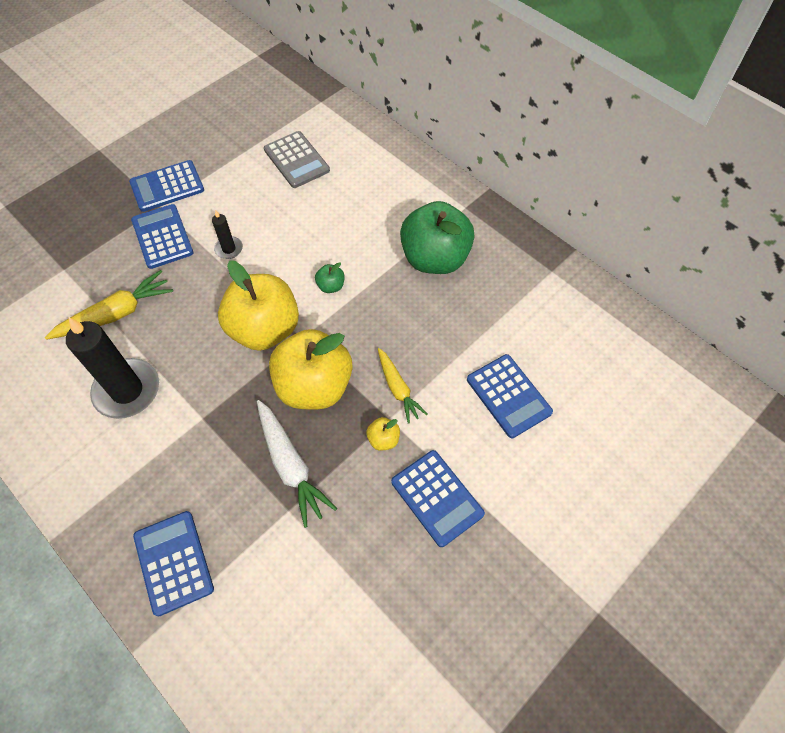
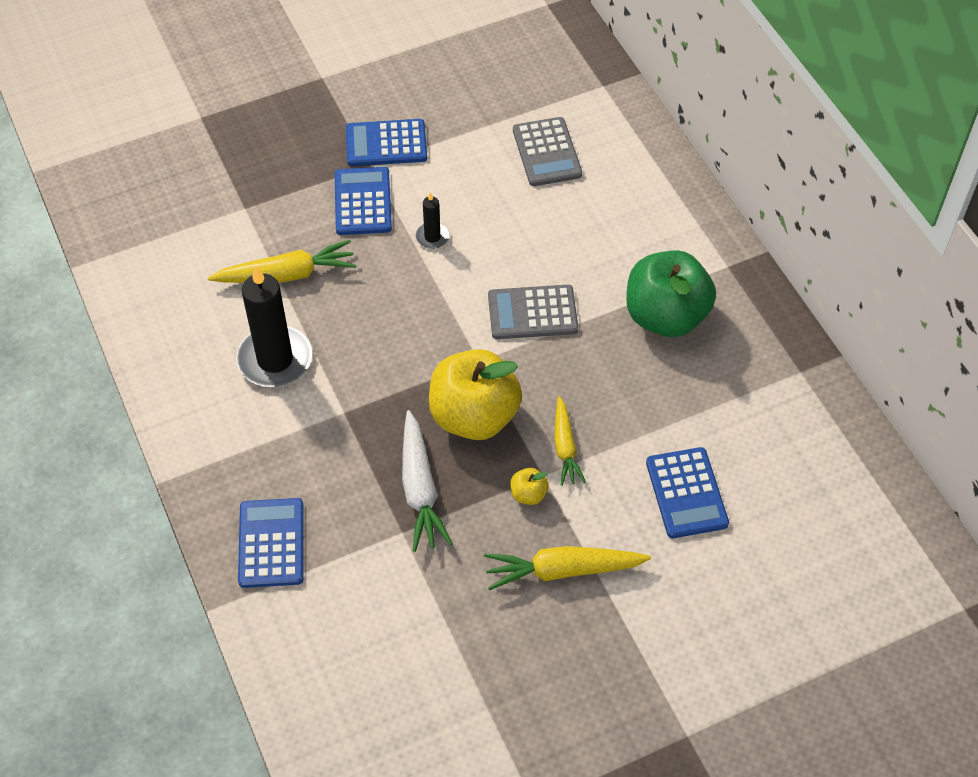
camera: 20 degrees right, 5 degrees down
(264, 329) = (441, 339): yellow apple -> none
(331, 286) = (532, 313): green apple -> grey calculator
(437, 498) = (563, 570): blue calculator -> yellow carrot

